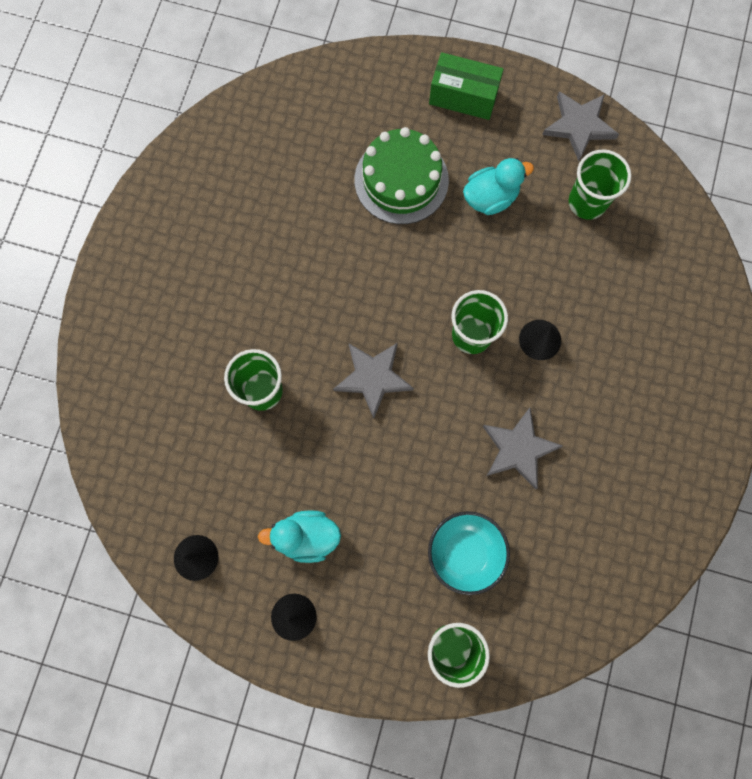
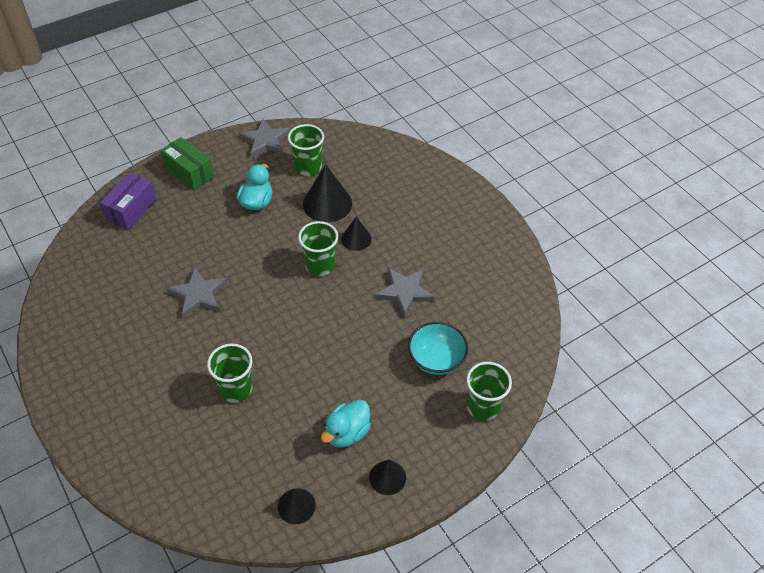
camera: 50 degrees left, 25 degrees down
(366, 93) = (131, 209): none -> purple box
(373, 378) = (291, 328): grey star -> grey star (198, 295)
(401, 180) = (199, 231): green cake -> none
(463, 97) = (189, 172): green box -> green box turned 75 degrees clockwise
(557, 268) = (327, 203): none -> black cone

